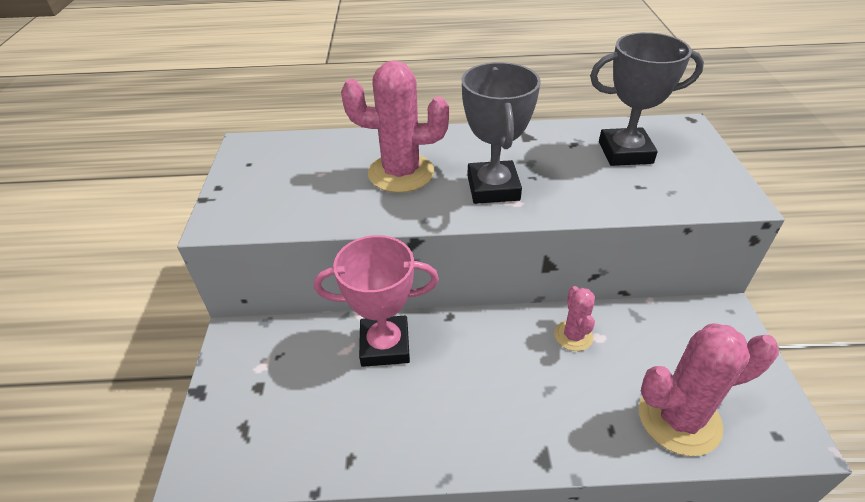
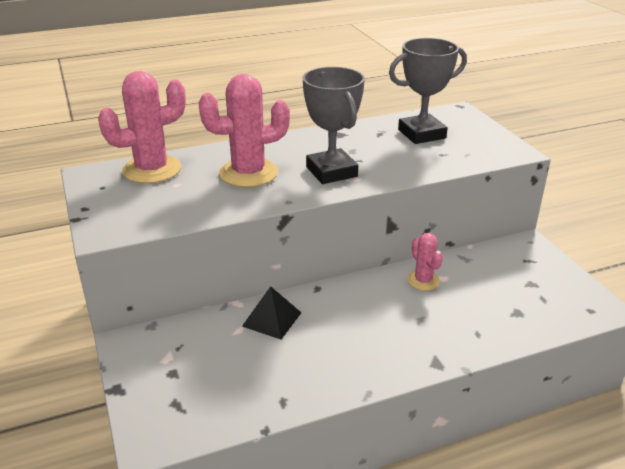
camera: 20 degrees left, 10 degrees down
(385, 345) = (272, 319): pink trophy -> black pyramid
(679, 419) = (522, 315): pink cactus -> pink cactus (152, 170)

